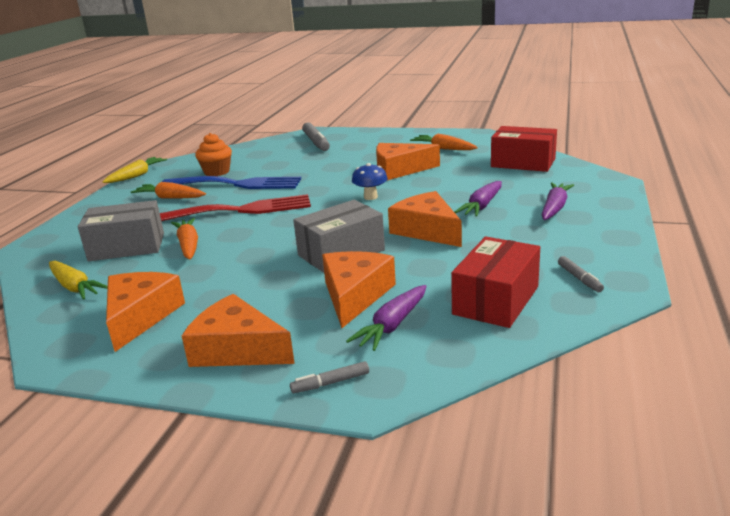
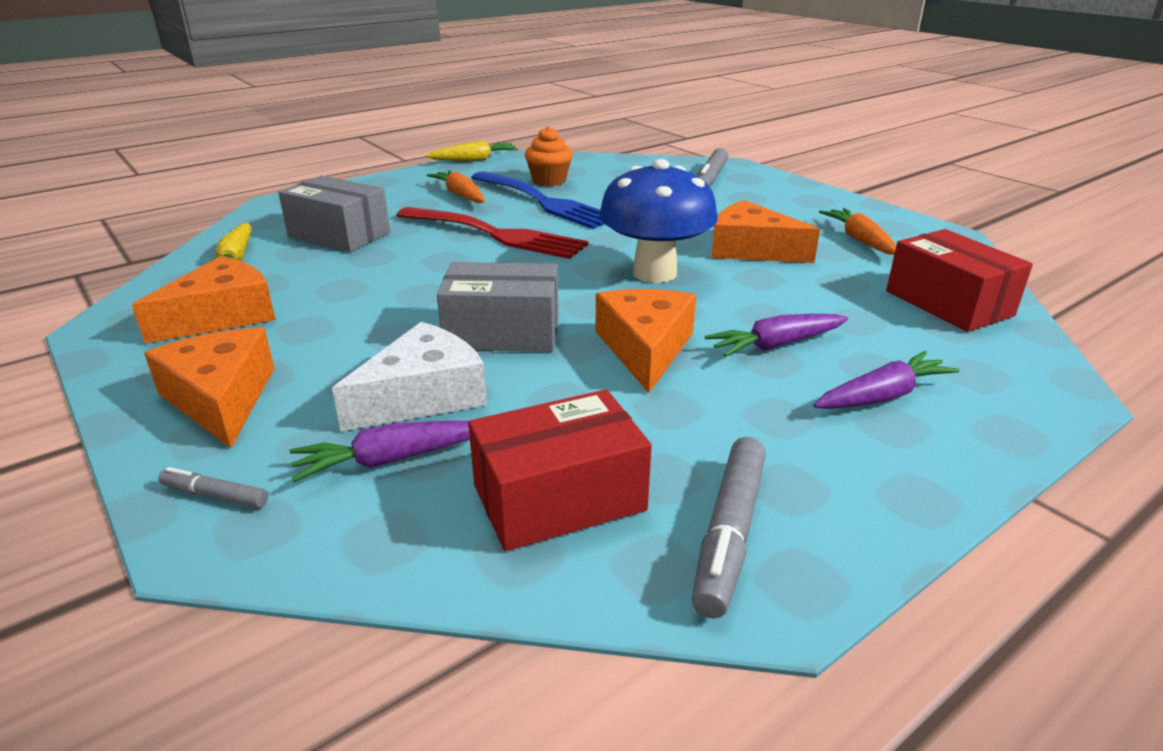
camera: 35 degrees right, 5 degrees up
(188, 245) = (386, 255): orange carrot -> none
(355, 295) = (423, 396): orange cheese -> white cheese
(370, 197) = (654, 273): blue mushroom -> blue mushroom, size x2.09
(579, 279) = (729, 533): grey marker -> grey marker, size x1.88

